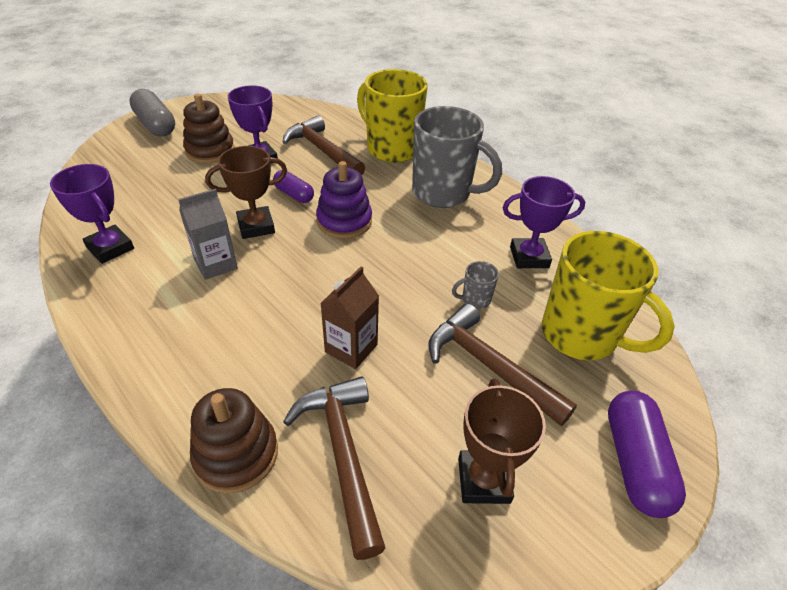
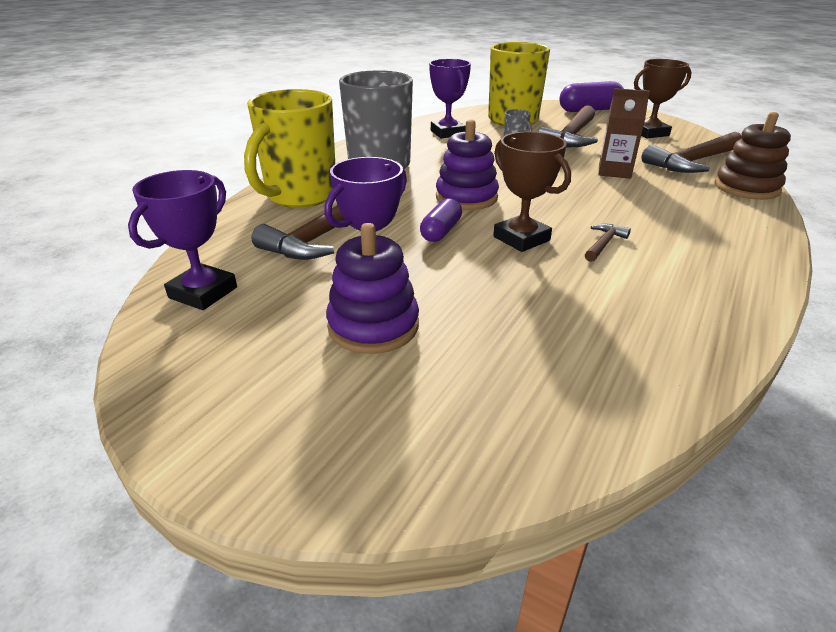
camera: 105 degrees left, 10 degrees down
(110, 248) = (670, 323): purple trophy -> purple trophy (203, 292)
(156, 125) = (300, 441): grey capsule -> none
(210, 151) = (373, 326): brown stacking toy -> purple stacking toy
(216, 264) = (604, 244): grey carton -> brown hammer

